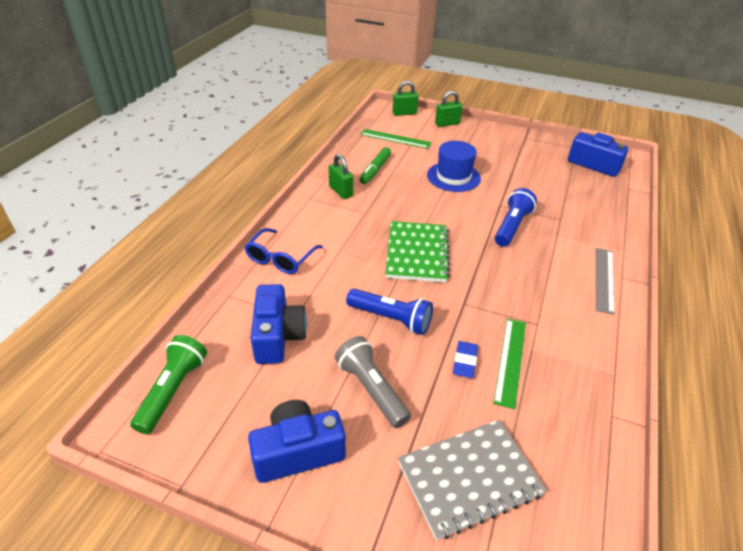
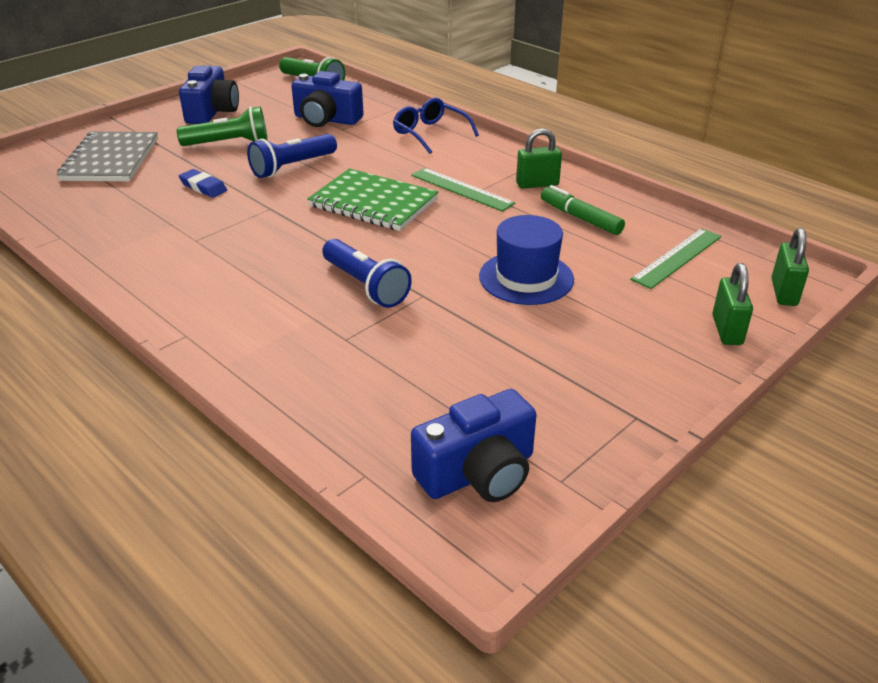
camera: 115 degrees right, 5 degrees down
(371, 389) = (228, 143): grey flashlight -> green flashlight
(510, 361) = (175, 209): green ruler -> green ruler (461, 189)
(604, 279) = (198, 317): grey ruler -> none

